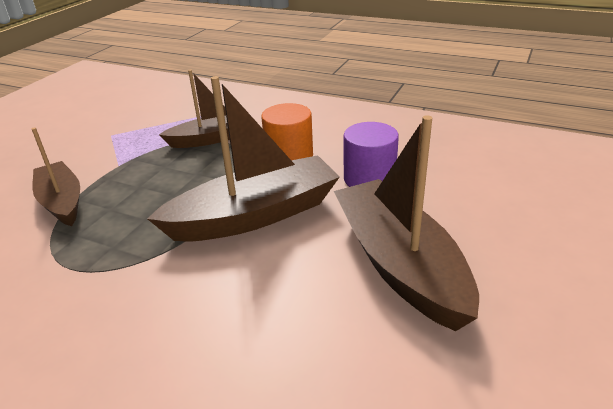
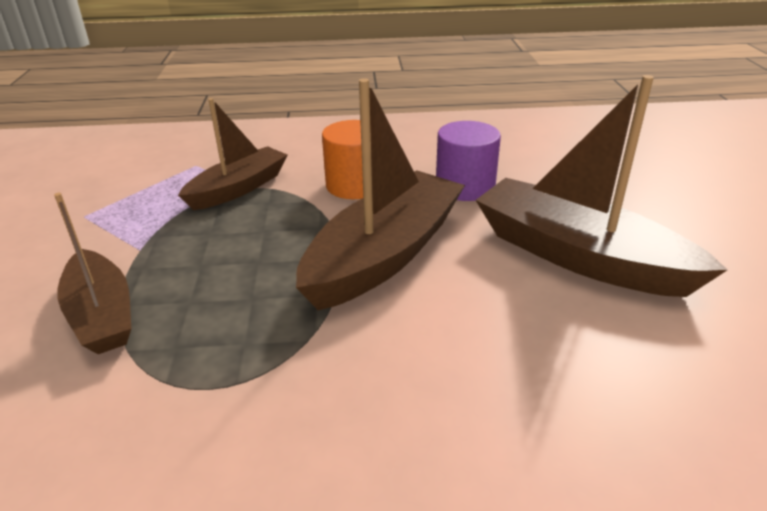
camera: 30 degrees left, 0 degrees up
(62, 202) = (102, 314): brown boat -> brown boat turned 150 degrees counterclockwise

